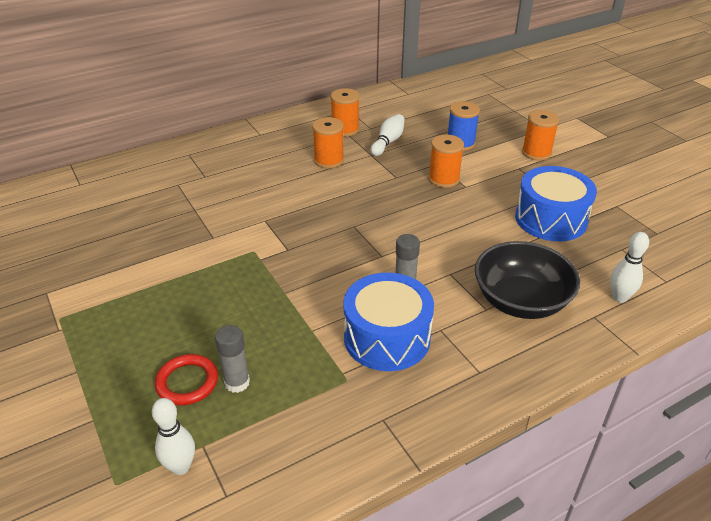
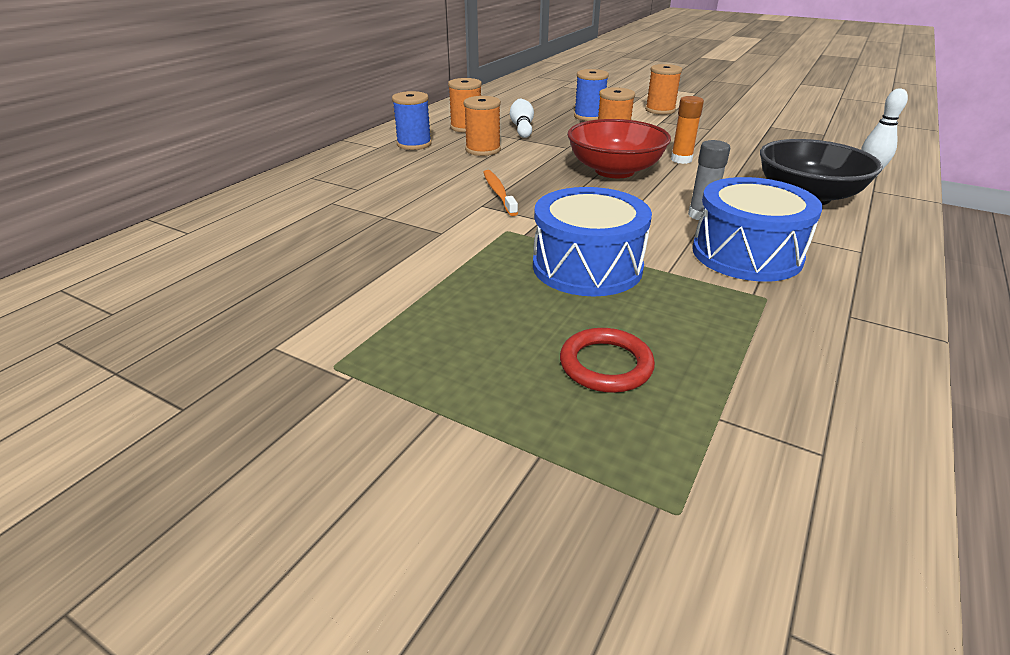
camera: 30 degrees left, 5 degrees down
(180, 467) = (729, 451): white bowling pin -> none
(237, 382) = (663, 342): grey glue stick -> none
(287, 138) = (414, 144): none -> blue spool
(288, 212) = (499, 193): none -> orange toothbrush
(400, 217) = (614, 171): none -> red bowl
(471, 222) = (681, 160): none -> orange glue stick
(550, 219) = (738, 143): blue drum -> blue drum (587, 267)

